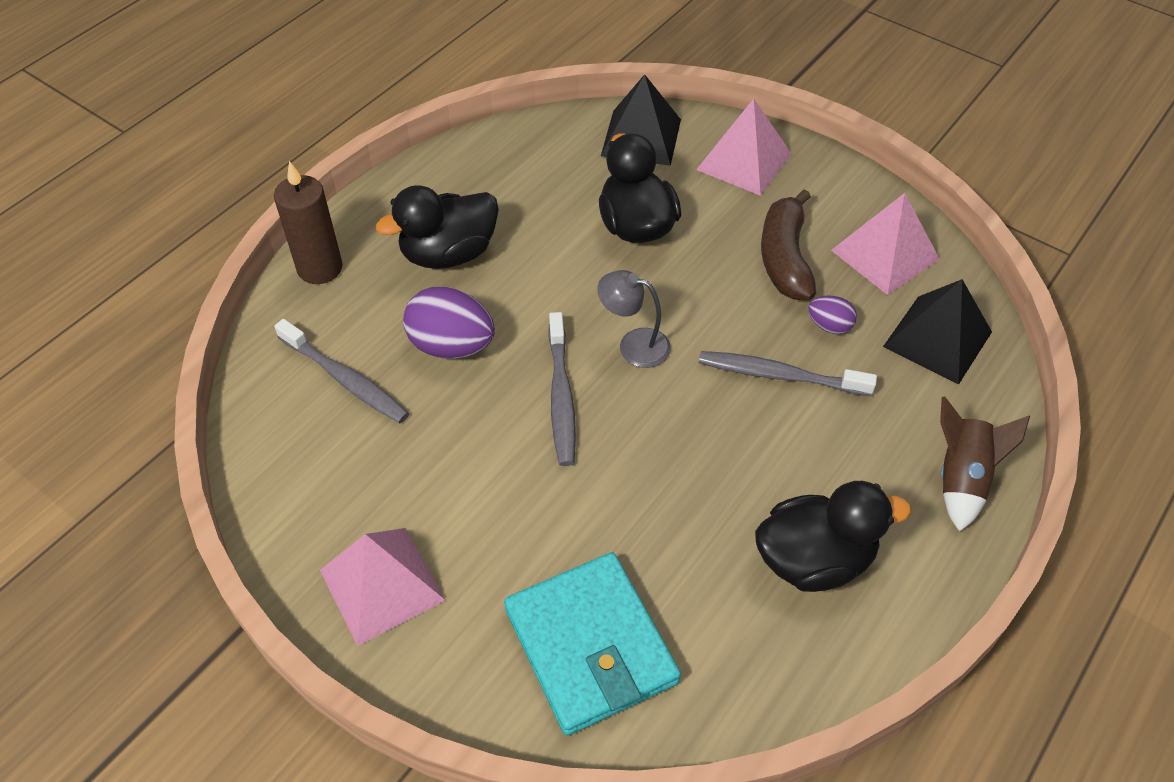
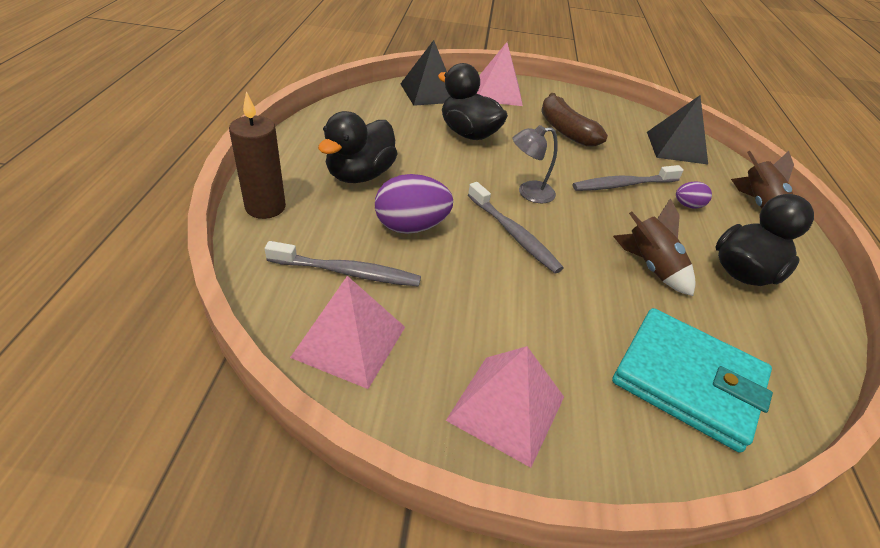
camera: 35 degrees left, 10 degrees down
(692, 503) = (651, 266): none -> brown rocket
(829, 326) = (621, 155): purple egg -> purple egg (688, 205)
(885, 254) = (611, 118): pink pyramid -> pink pyramid (349, 341)

